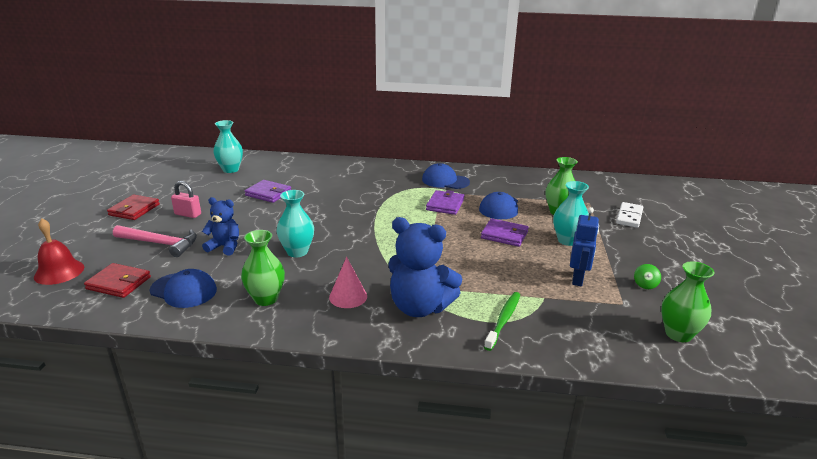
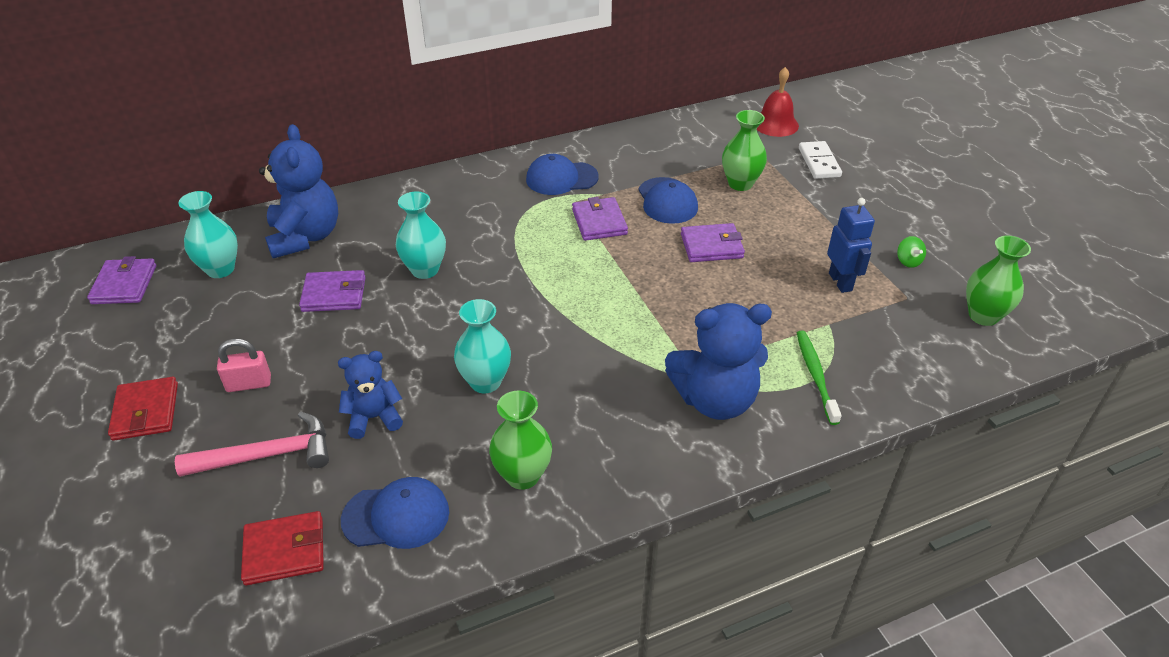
camera: 30 degrees left, 15 degrees up
(59, 272) = (161, 578): red bell -> red bell (775, 124)
(185, 163) = (124, 284): none -> purple wallet
(283, 168) = (305, 237): none -> blue teddy bear
(348, 296) = (620, 423): pink cone -> none
(567, 240) = (785, 227): turquoise vase -> turquoise vase (425, 270)

